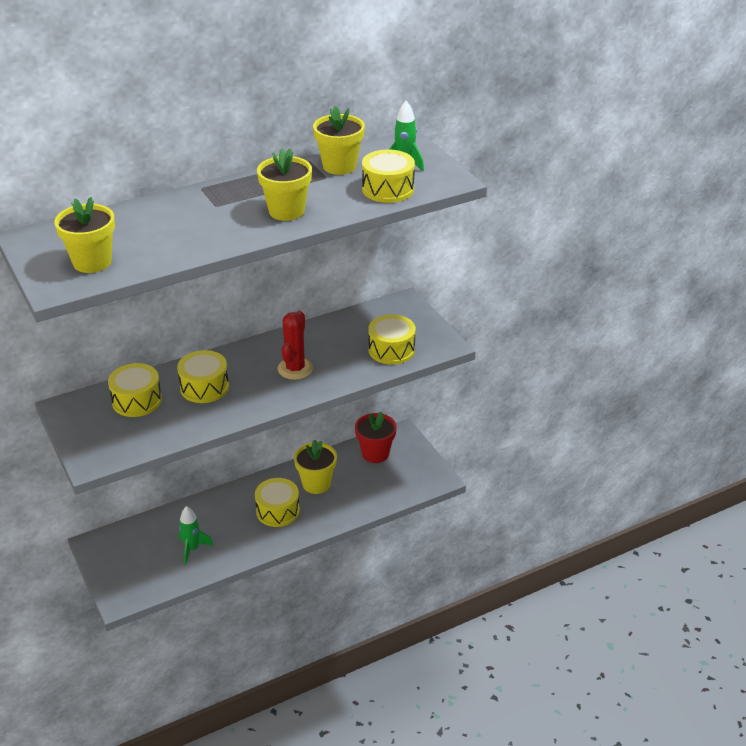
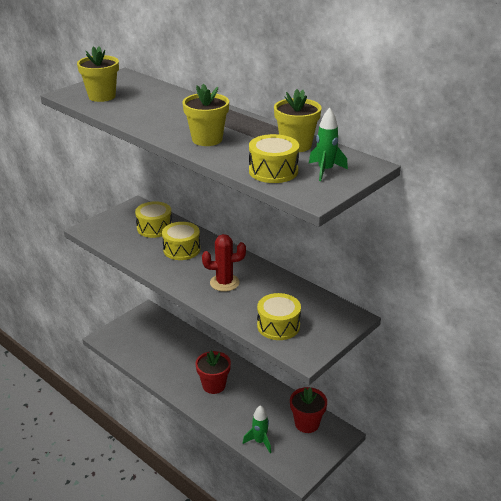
camera: 70 degrees right, 5 degrees down
(192, 549) = (159, 355): green rocket -> green rocket (259, 441)
(278, 511) = (214, 385): yellow drum -> red flower pot
(316, 484) = (253, 398): yellow flower pot -> none

